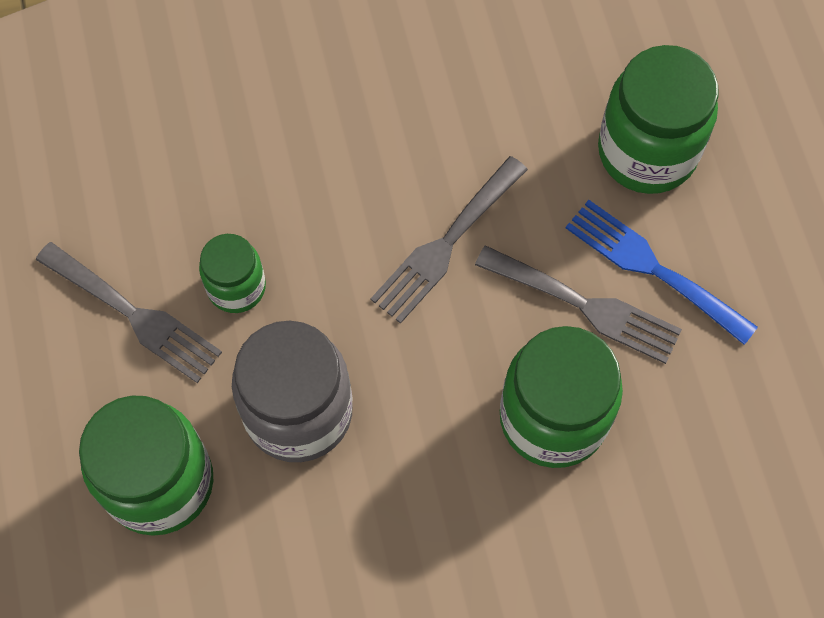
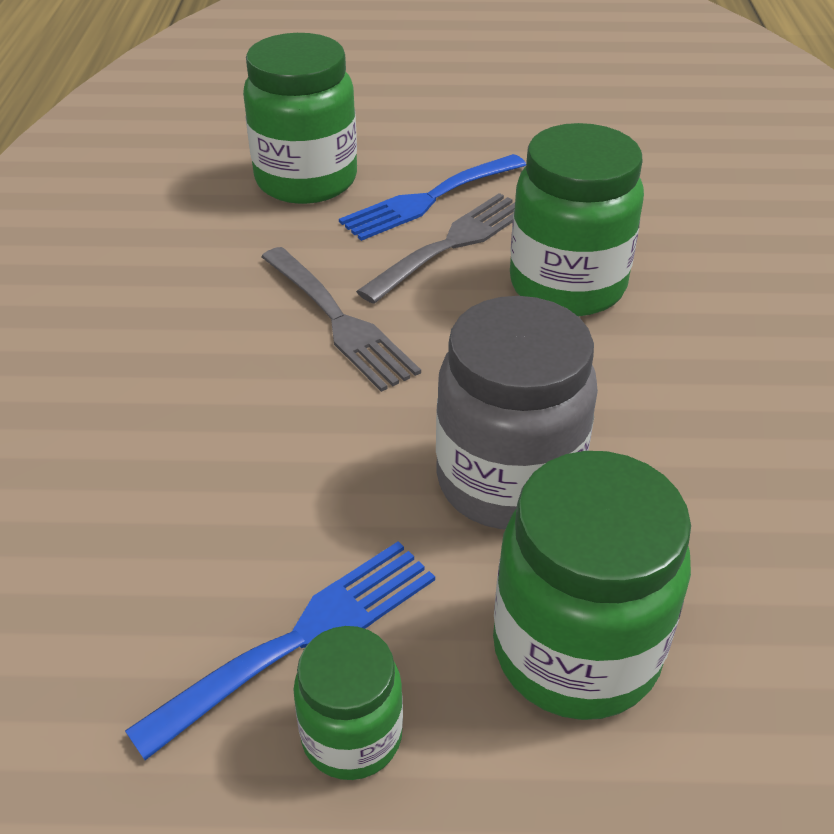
camera: 75 degrees left, 25 degrees down
(134, 315) = (302, 638): grey fork -> blue fork
(236, 287) = (310, 512): green jar -> green jar (352, 736)

